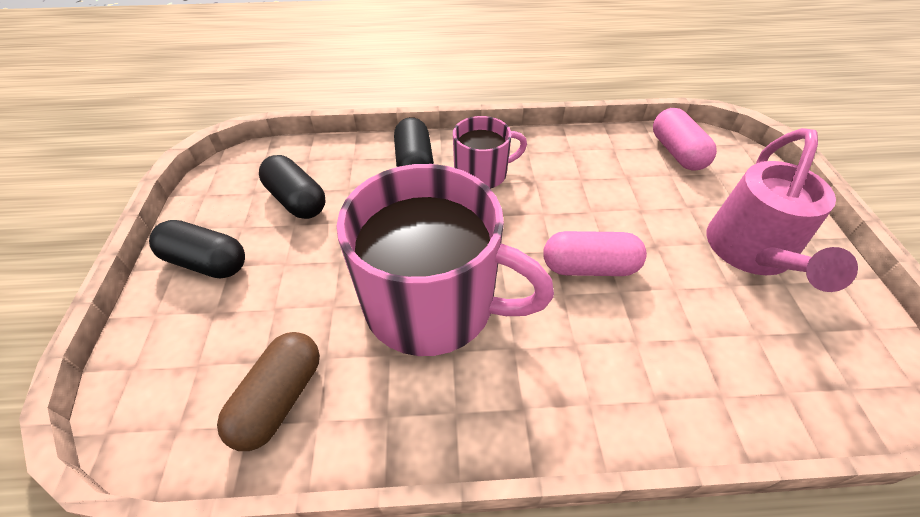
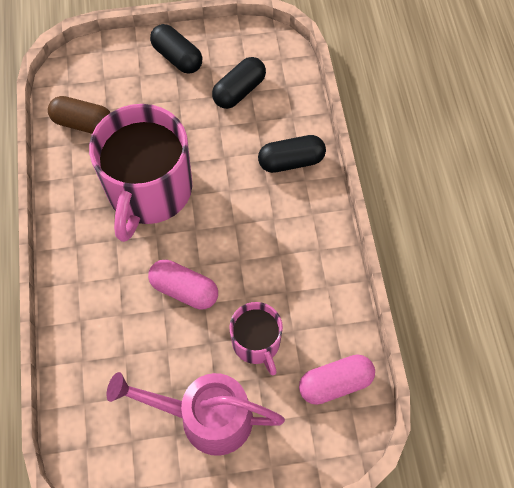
camera: 85 degrees right, 15 degrees up
(206, 262) = (177, 57): black capsule -> black capsule turned 60 degrees counterclockwise
(482, 173) = (284, 213): pink mug -> pink mug (256, 343)
(589, 267) = (184, 290): pink capsule -> pink capsule turned 60 degrees counterclockwise

